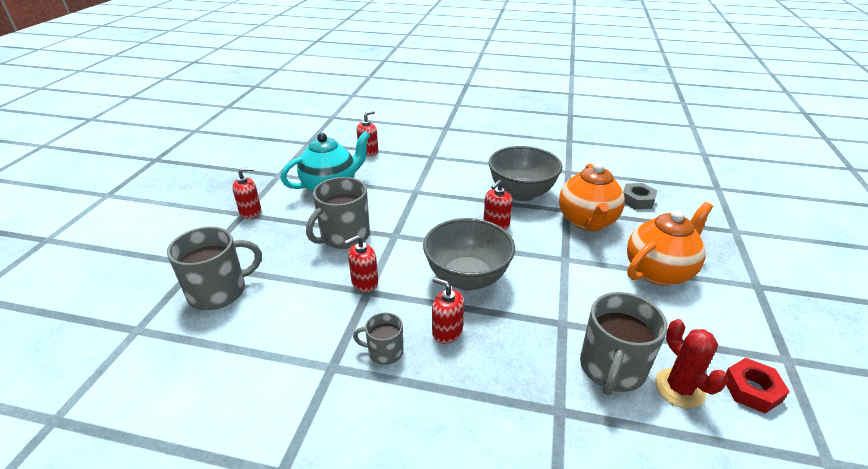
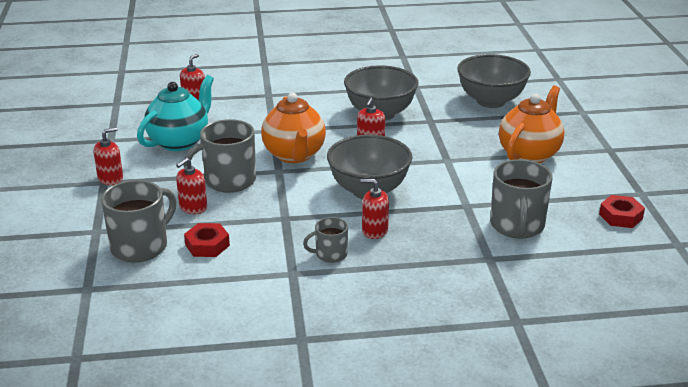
camera: 20 degrees left, 5 degrees down
(276, 306) = (207, 245): none -> red nut
(344, 236) = (228, 181): grey mug -> grey mug turned 45 degrees clockwise
(364, 282) = (277, 212): red soap dispenser -> red soap dispenser (193, 207)
(587, 222) = (453, 127): orange teapot -> orange teapot (294, 155)
(637, 200) = (491, 101): grey nut -> grey bowl
(679, 388) = (570, 227): red cactus -> none

